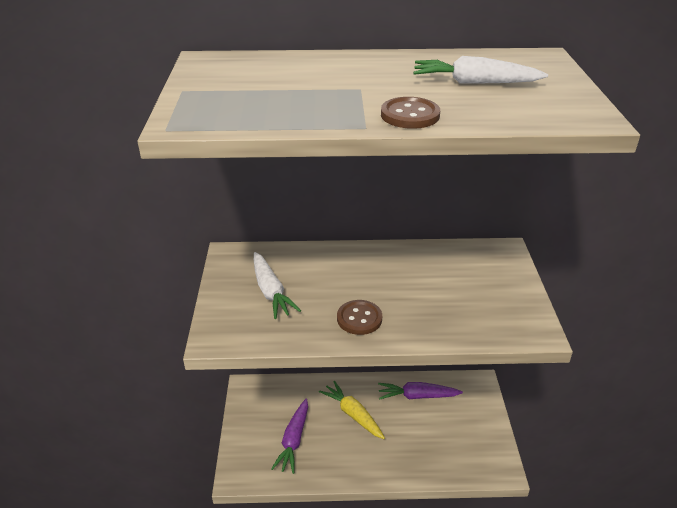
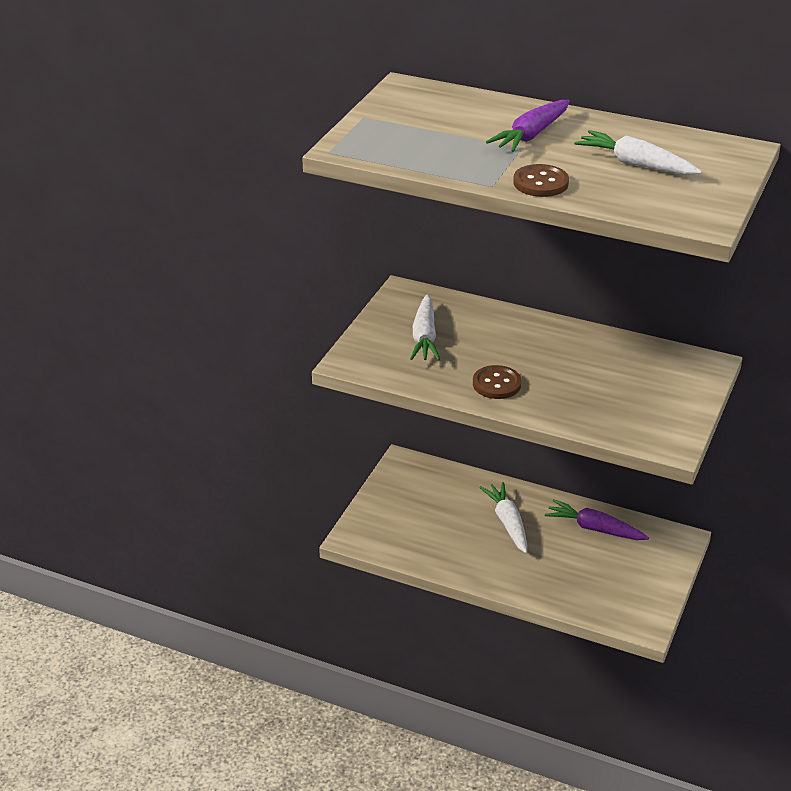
camera: 25 degrees right, 0 degrees up
(293, 440) = (428, 526): purple carrot -> purple carrot (531, 135)
(353, 414) = (507, 523): yellow carrot -> white carrot

